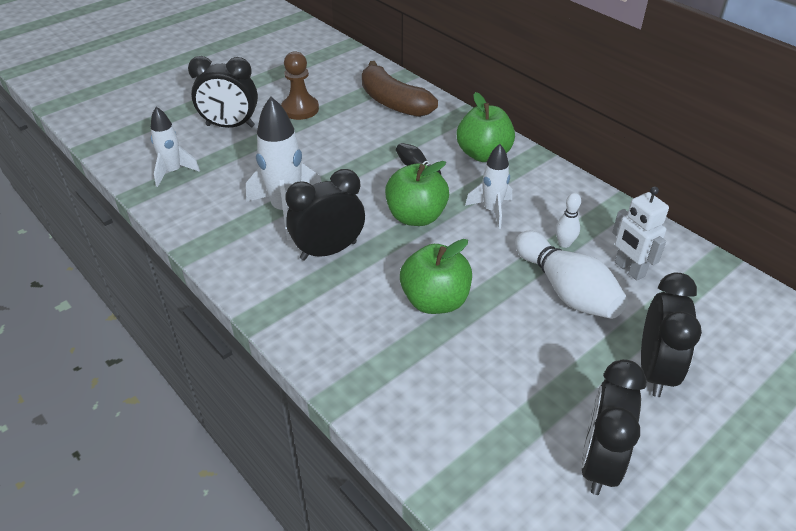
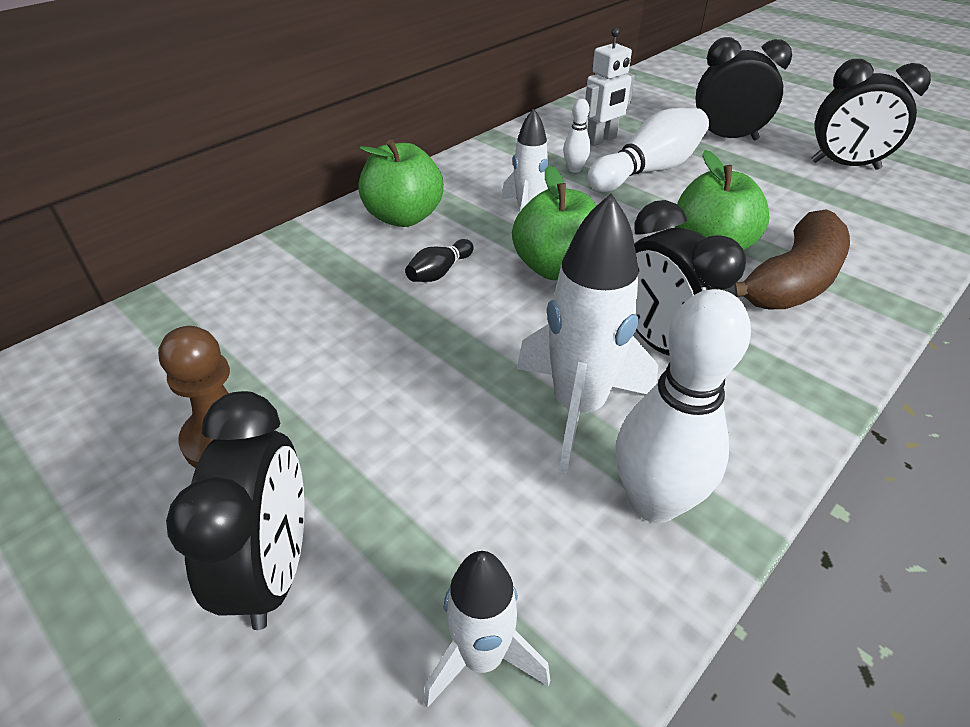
camera: 95 degrees left, 0 degrees up
(219, 226) = (654, 502): none -> white bowling pin
(393, 102) = (237, 306): brown banana -> brown banana (792, 281)

